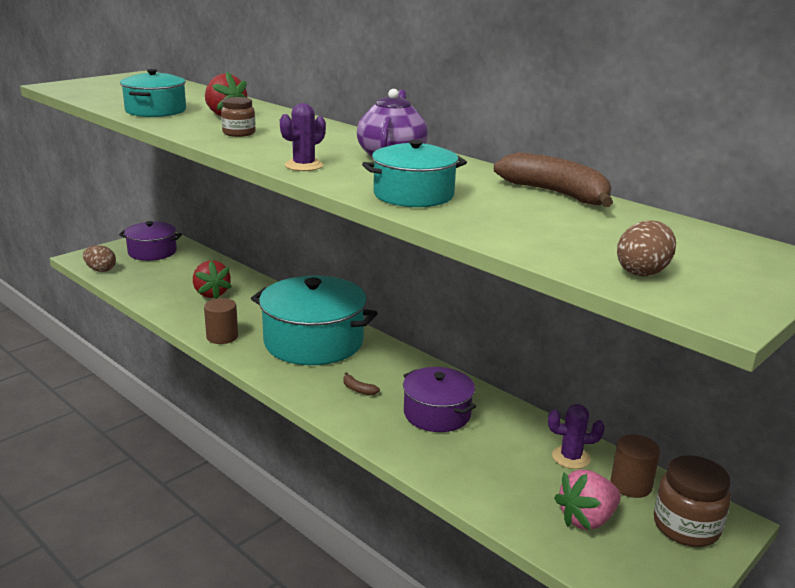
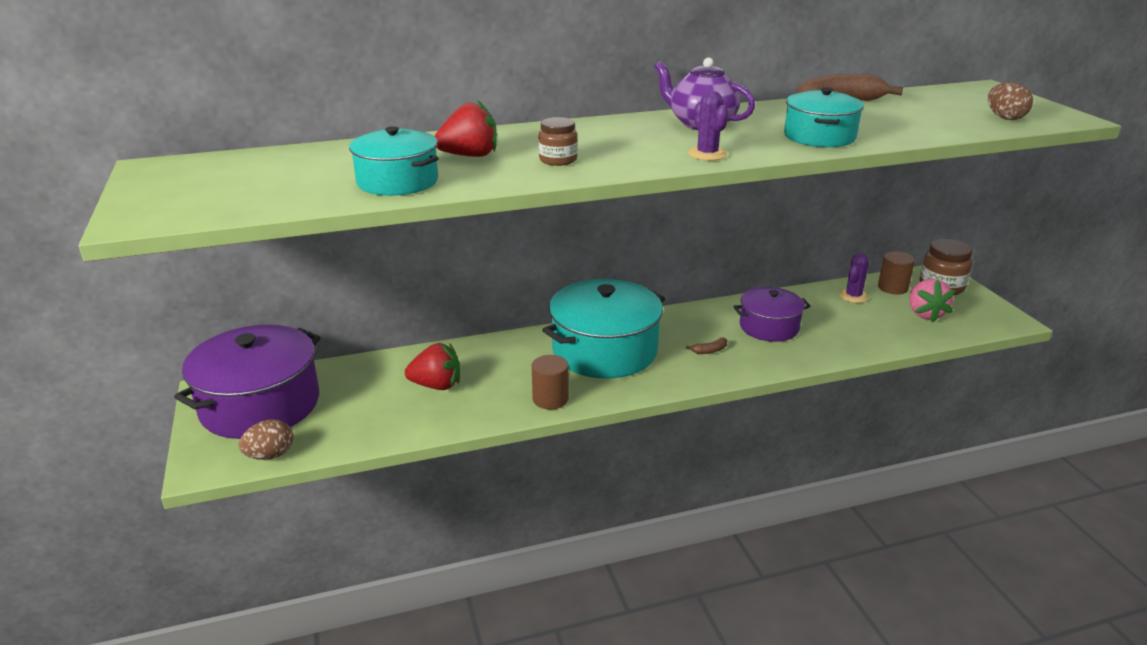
camera: 60 degrees left, 5 degrees up
(152, 252) = (260, 405): purple pot -> purple pot, size x1.70

